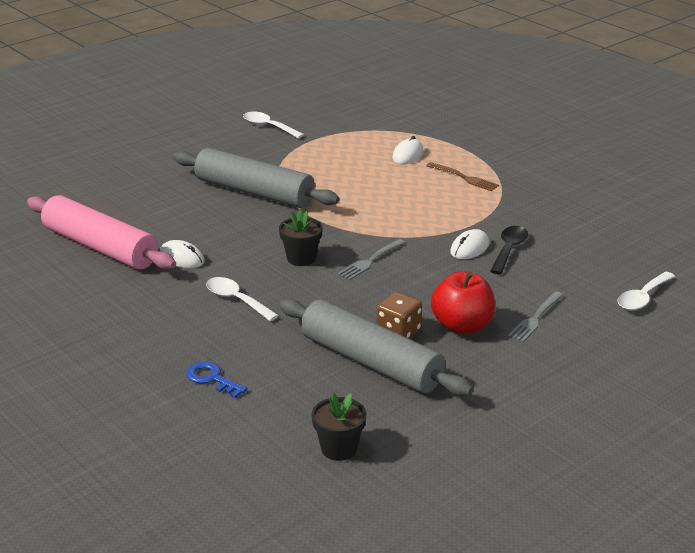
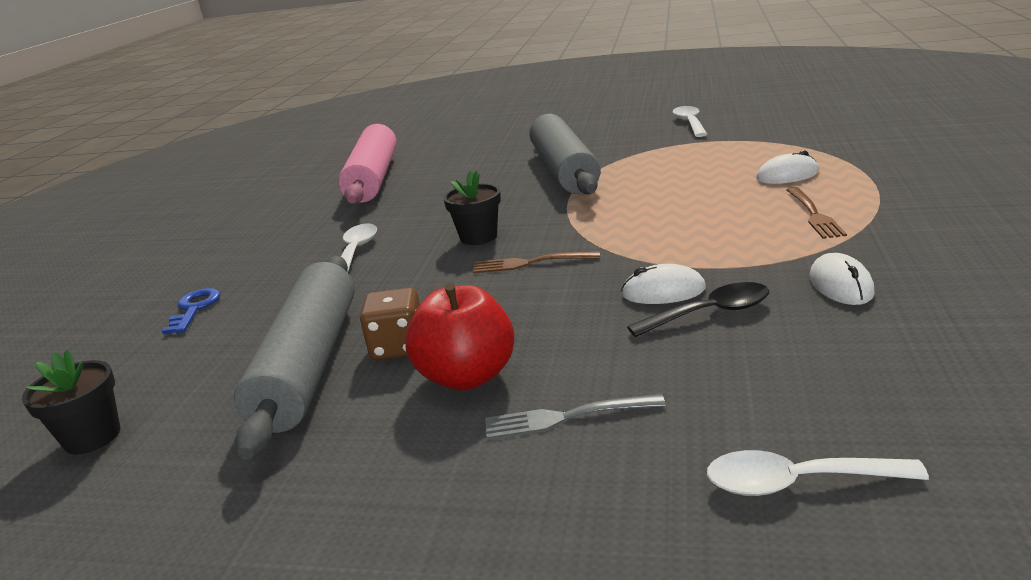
camera: 55 degrees right, 5 degrees down
(181, 258) = (399, 204): white mouse -> white mouse (840, 285)
(370, 261) = (529, 263): grey fork -> brown fork

